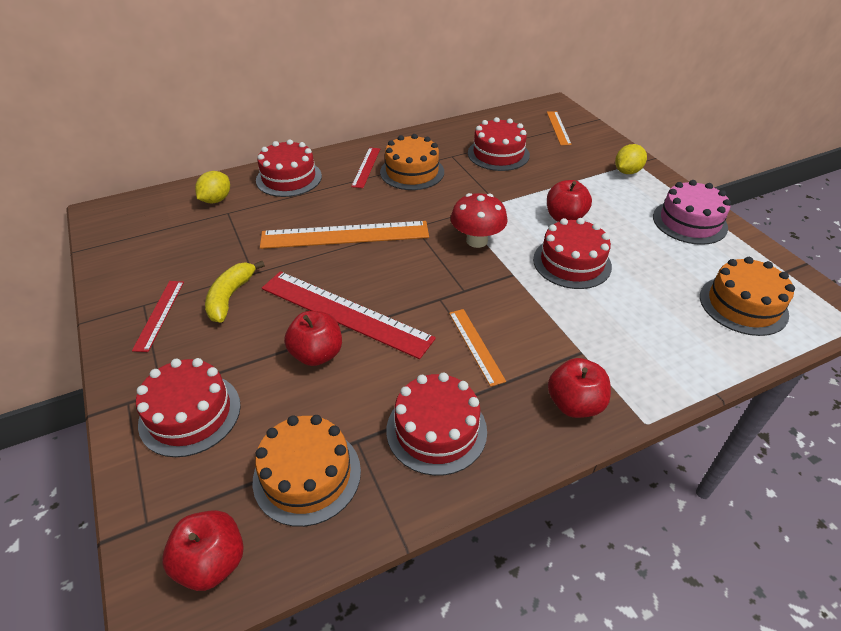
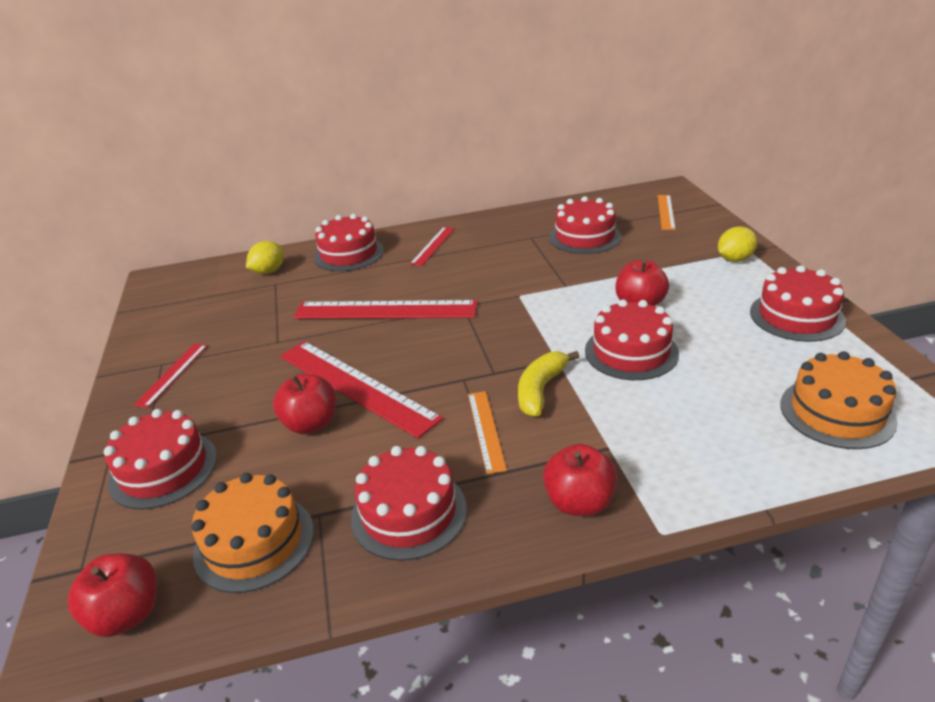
camera: 15 degrees right, 10 degrees down
(230, 297) = (246, 362): yellow banana -> yellow banana (540, 390)
(345, 235) = (385, 310): orange ruler -> red ruler
(412, 172) = (480, 252): orange cake -> none
(477, 241) = (527, 323): red mushroom -> none
(689, 222) = (796, 316): pink cake -> red cake

